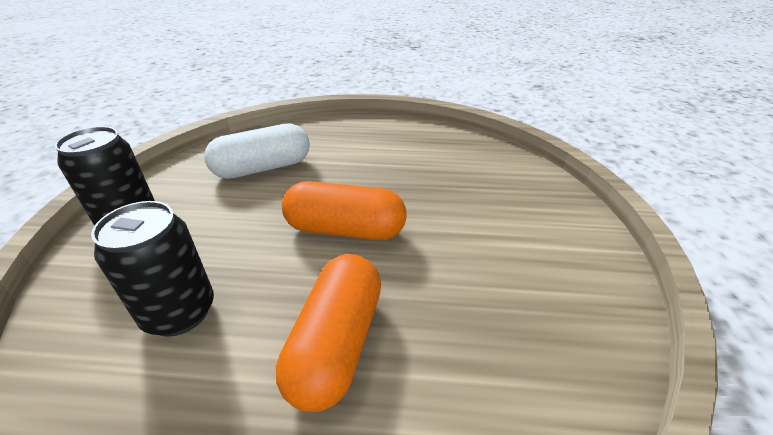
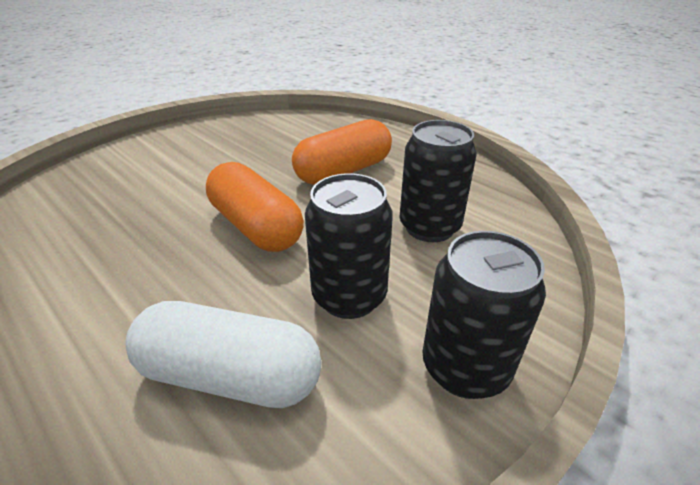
camera: 140 degrees left, 0 degrees up
(225, 221) = (349, 296): none -> black can

